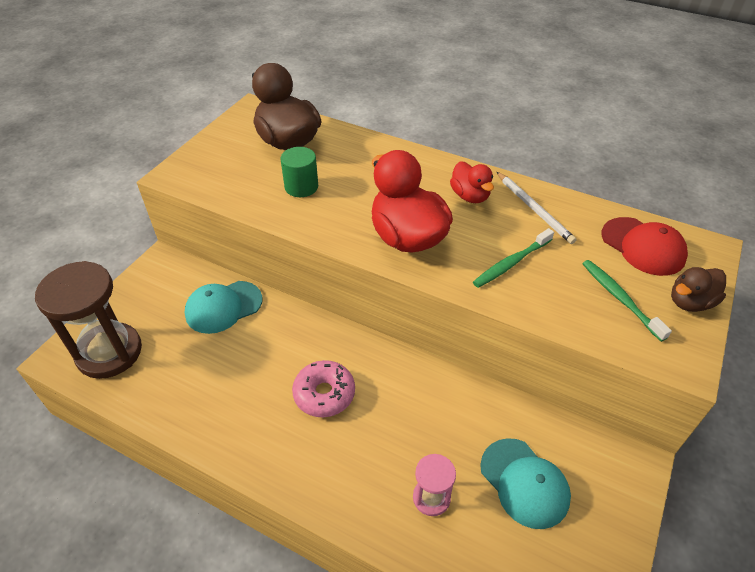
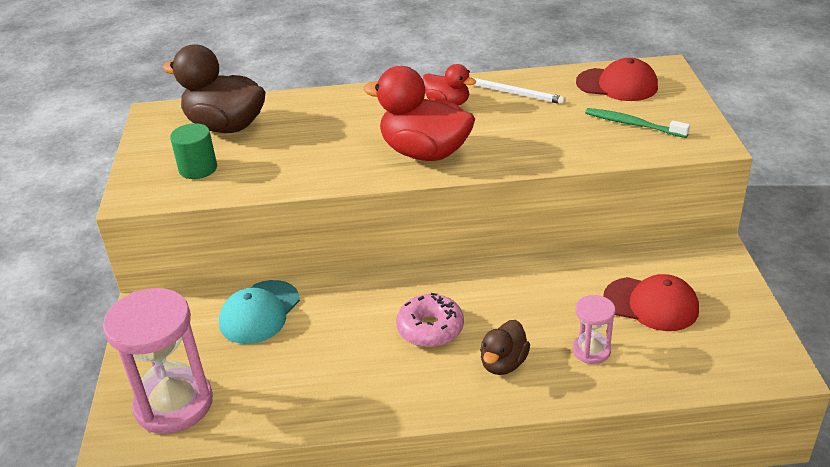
camera: 30 degrees left, 10 degrees down
(109, 352) = (174, 404): brown hourglass -> pink hourglass
(301, 187) = (283, 155): green cylinder -> green cylinder (198, 168)
(511, 263) = (530, 135): green toothbrush -> none
(524, 483) = (651, 304): turquoise cap -> red cap
(690, 302) = (682, 106): brown duck -> brown duck (503, 363)

